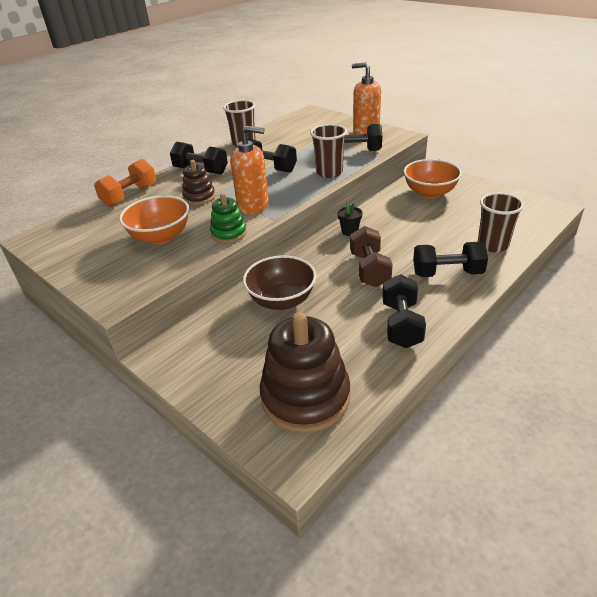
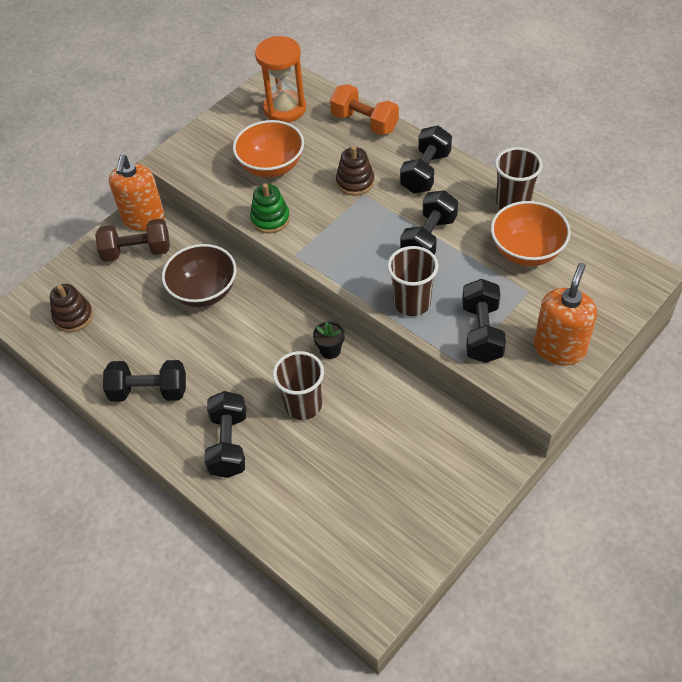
camera: 90 degrees right, 15 degrees up
(84, 234) = (285, 108): none -> orange hourglass
(253, 205) = (329, 233): orange soap dispenser -> orange soap dispenser (144, 219)
(305, 397) = (73, 317): brown stacking toy -> brown stacking toy, size x0.53
(369, 269) = (247, 368): brown dumbbell -> brown dumbbell (137, 252)
(430, 193) = (429, 450): orange bowl -> orange bowl (526, 251)
(492, 245) = (282, 505): brown cup -> brown cup (303, 405)

